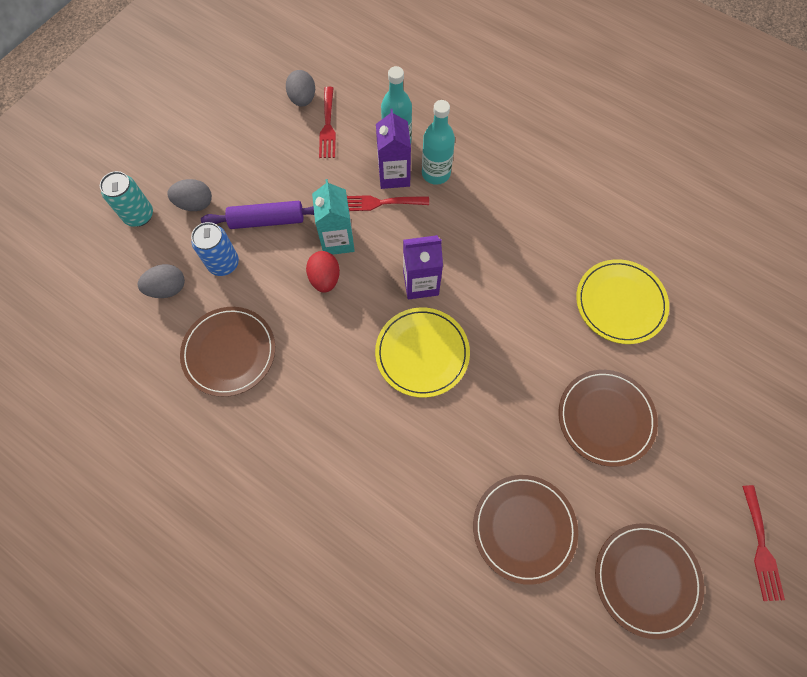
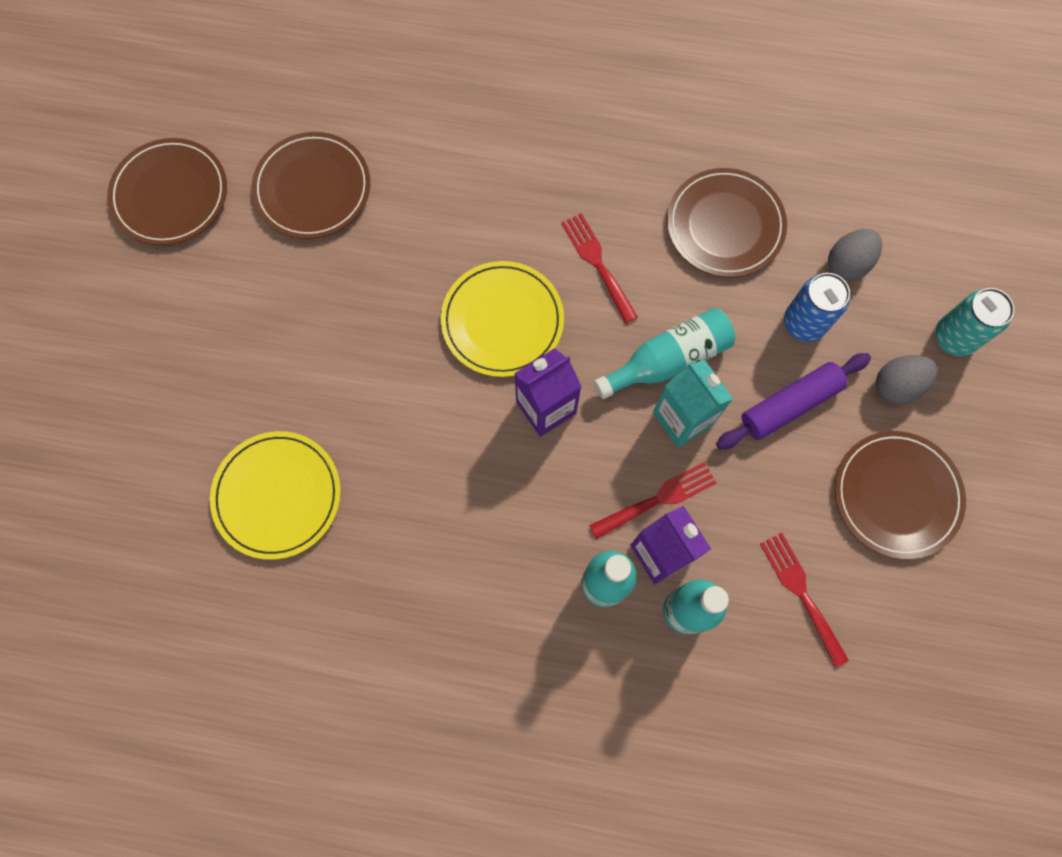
camera: 155 degrees right, 5 degrees up
(303, 99) = (867, 625): grey egg -> none
(325, 278) = (668, 360): red egg -> turquoise bottle
(605, 418) = (256, 339): brown plate -> brown plate (896, 495)
(761, 547) = (51, 274): red fork -> red fork (597, 263)

